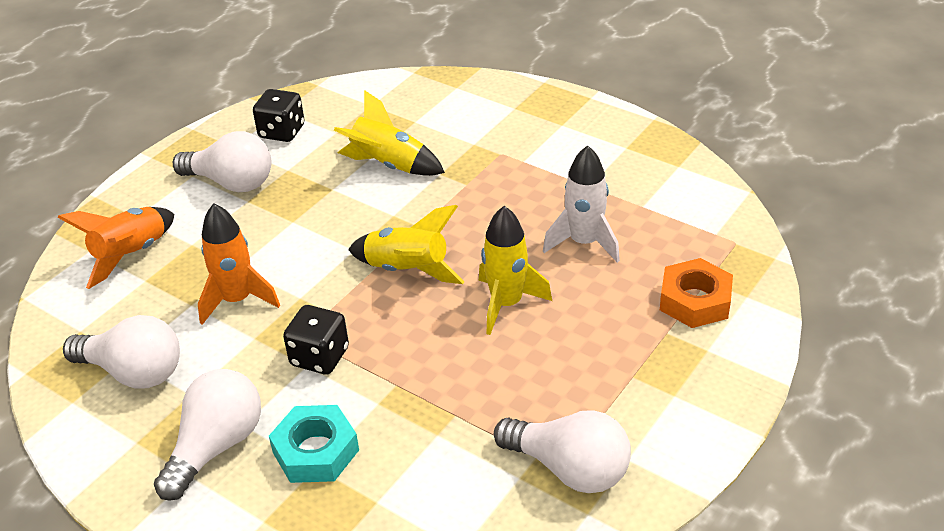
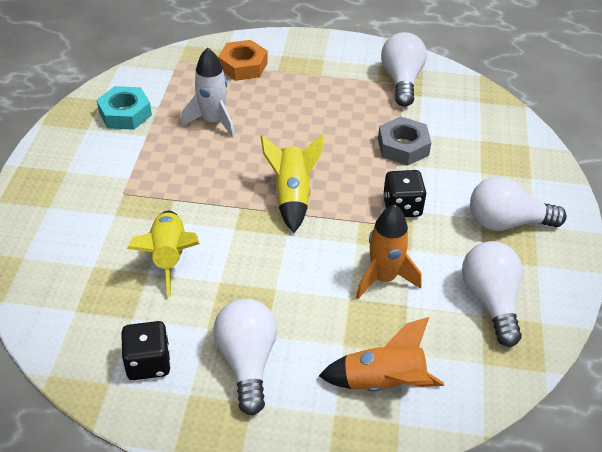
camera: 120 degrees left, 5 degrees up
(315, 451) = (471, 177): turquoise nut -> turquoise nut (125, 114)
(421, 404) = (403, 147): none -> grey nut
(506, 304) = (295, 138): yellow rocket -> none

